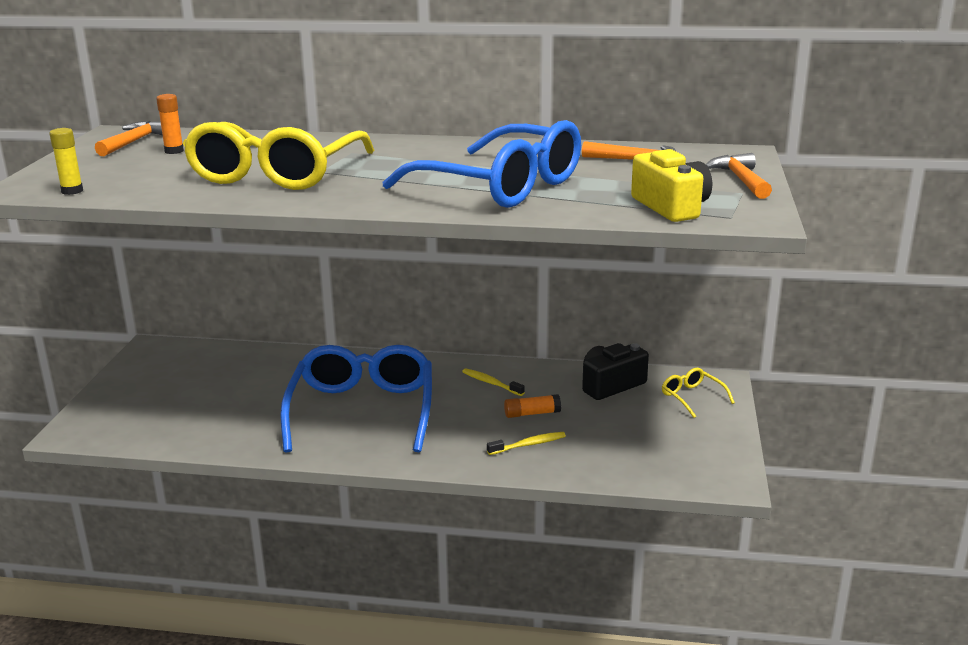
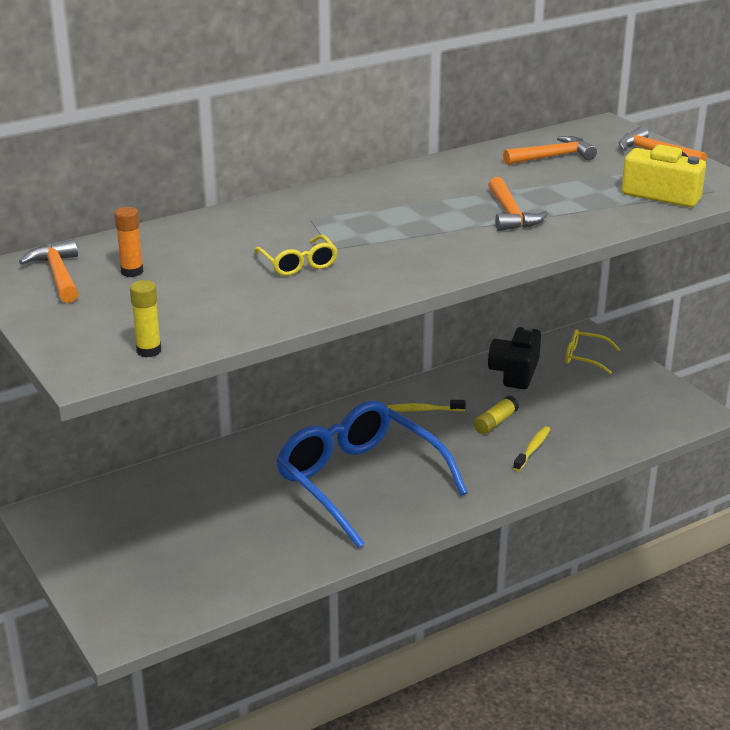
camera: 40 degrees left, 5 degrees up
(276, 174) = (298, 264): yellow glasses -> yellow glasses, size x0.42
(501, 186) = (511, 214): blue glasses -> orange hammer
(532, 413) = (495, 422): orange glue stick -> yellow glue stick

